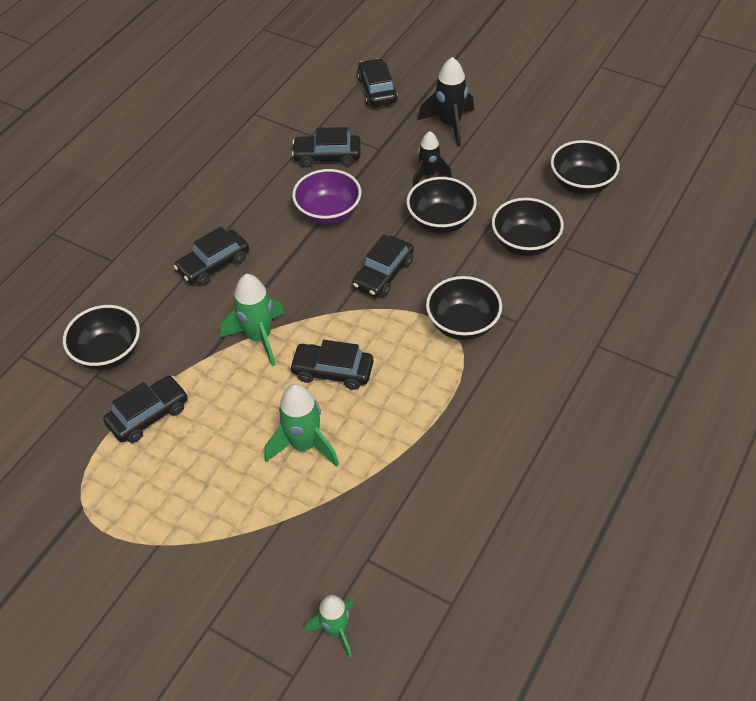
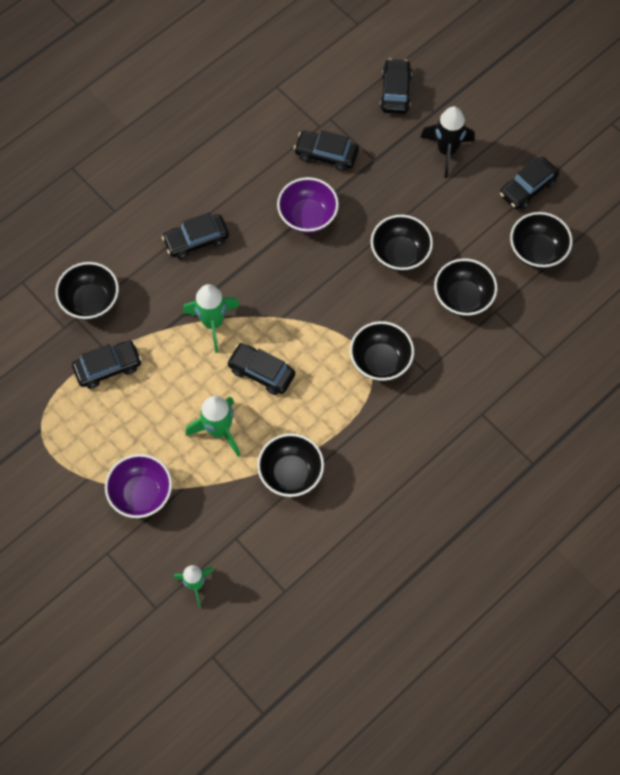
camera: 15 degrees right, 15 degrees up
(231, 542) = (141, 494): none -> purple bowl
(383, 274) = (333, 292): black car -> black car (527, 188)
(407, 466) = (291, 473): none -> black bowl
(429, 175) = (408, 201): black rocket -> none

